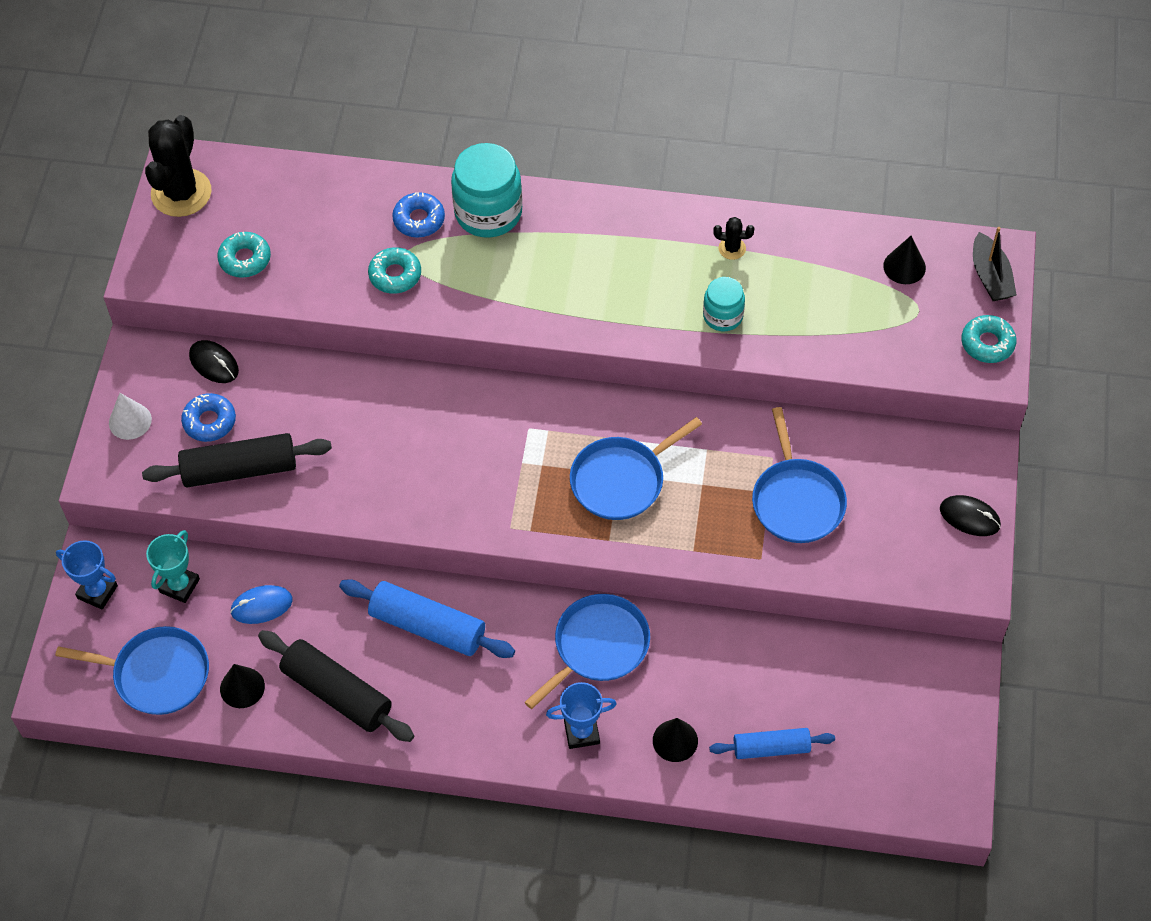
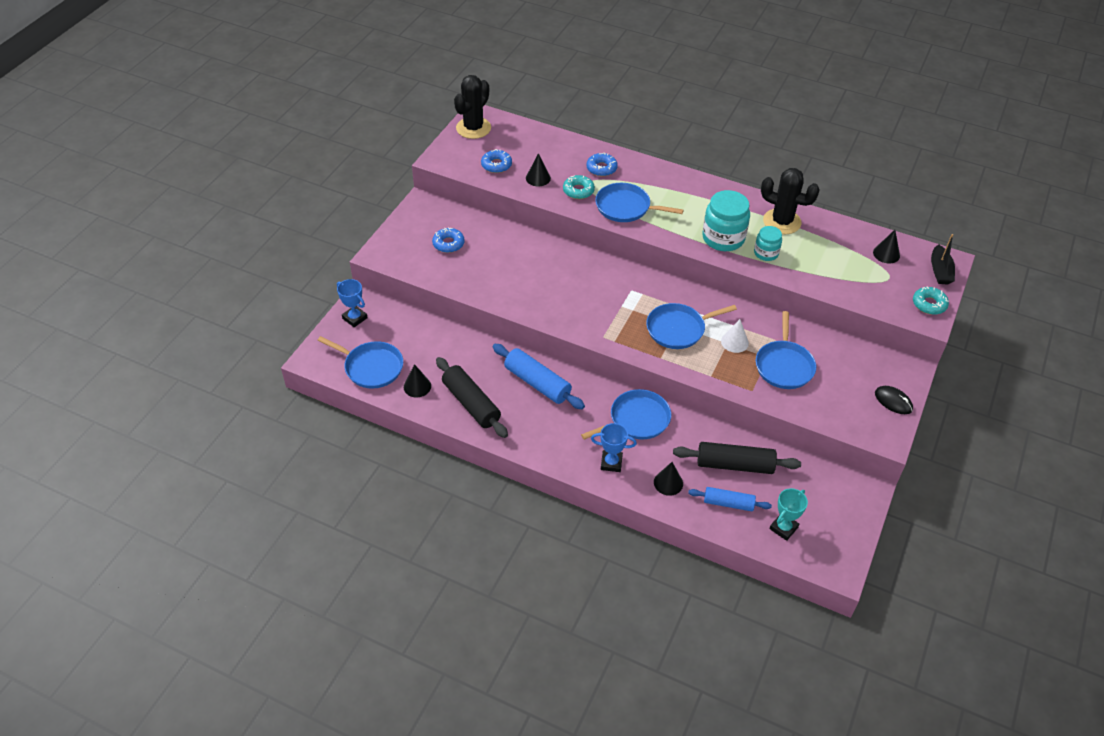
camera: 15 degrees right, 10 degrees down
(130, 421) = (404, 233): white cone -> white cone (734, 342)
(179, 585) = (402, 326): turquoise trophy -> turquoise trophy (783, 528)
(214, 363) = (462, 217): black mouse -> none
(240, 469) = (456, 270): black rolling pin -> black rolling pin (735, 465)
(245, 259) = (496, 165): turquoise donut -> blue donut
(261, 606) = (444, 348): blue mouse -> none
(321, 267) = (538, 178): none -> black cone
(481, 287) = (626, 207): none -> blue pan
(488, 212) = (642, 173): turquoise jar -> turquoise jar (723, 238)
(732, 248) = (782, 222): black cactus -> black cactus, size x2.24

